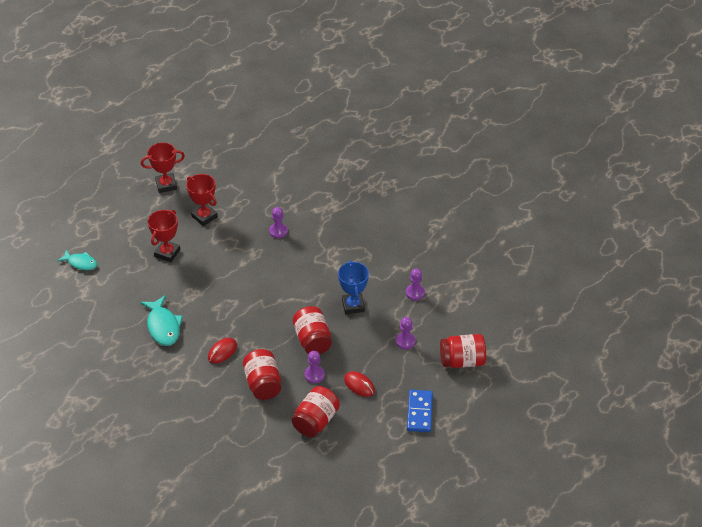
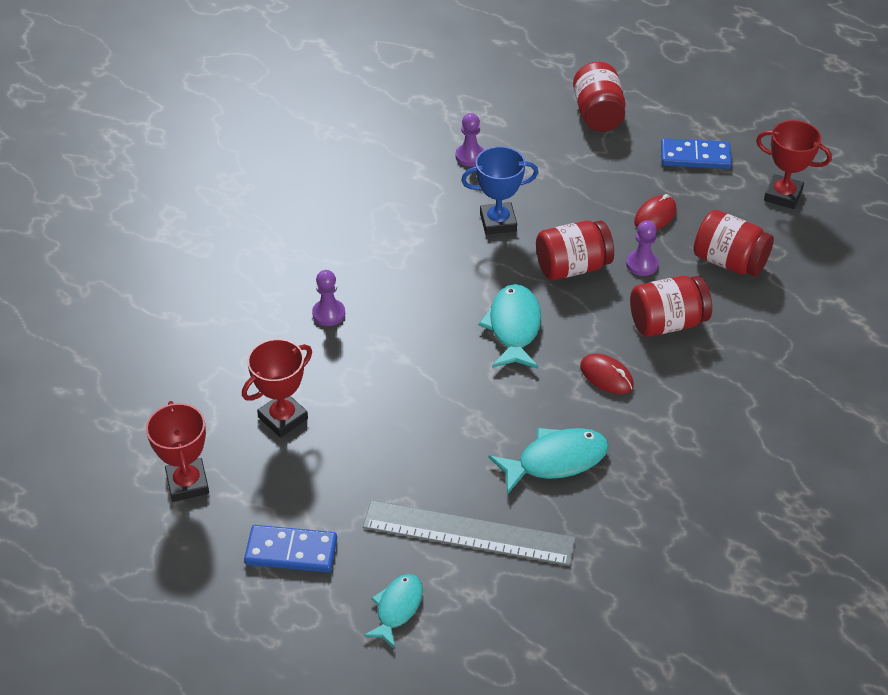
camera: 90 degrees left, 0 degrees up
(120, 224) = (291, 551): none -> blue domino
(120, 289) = (468, 533): none -> grey ruler
(167, 253) = (375, 468): red trophy -> red trophy (783, 195)
(263, 311) = (514, 327): none -> turquoise fish
(405, 341) = (566, 168): purple pawn -> none

